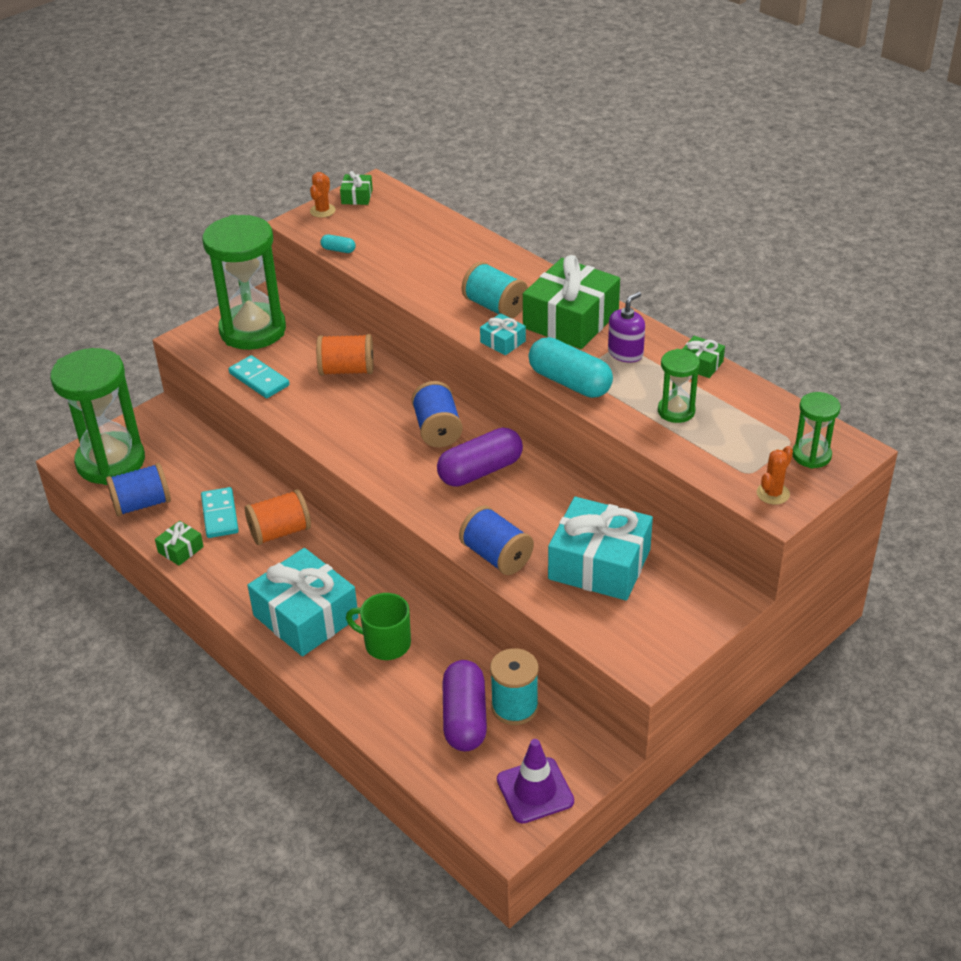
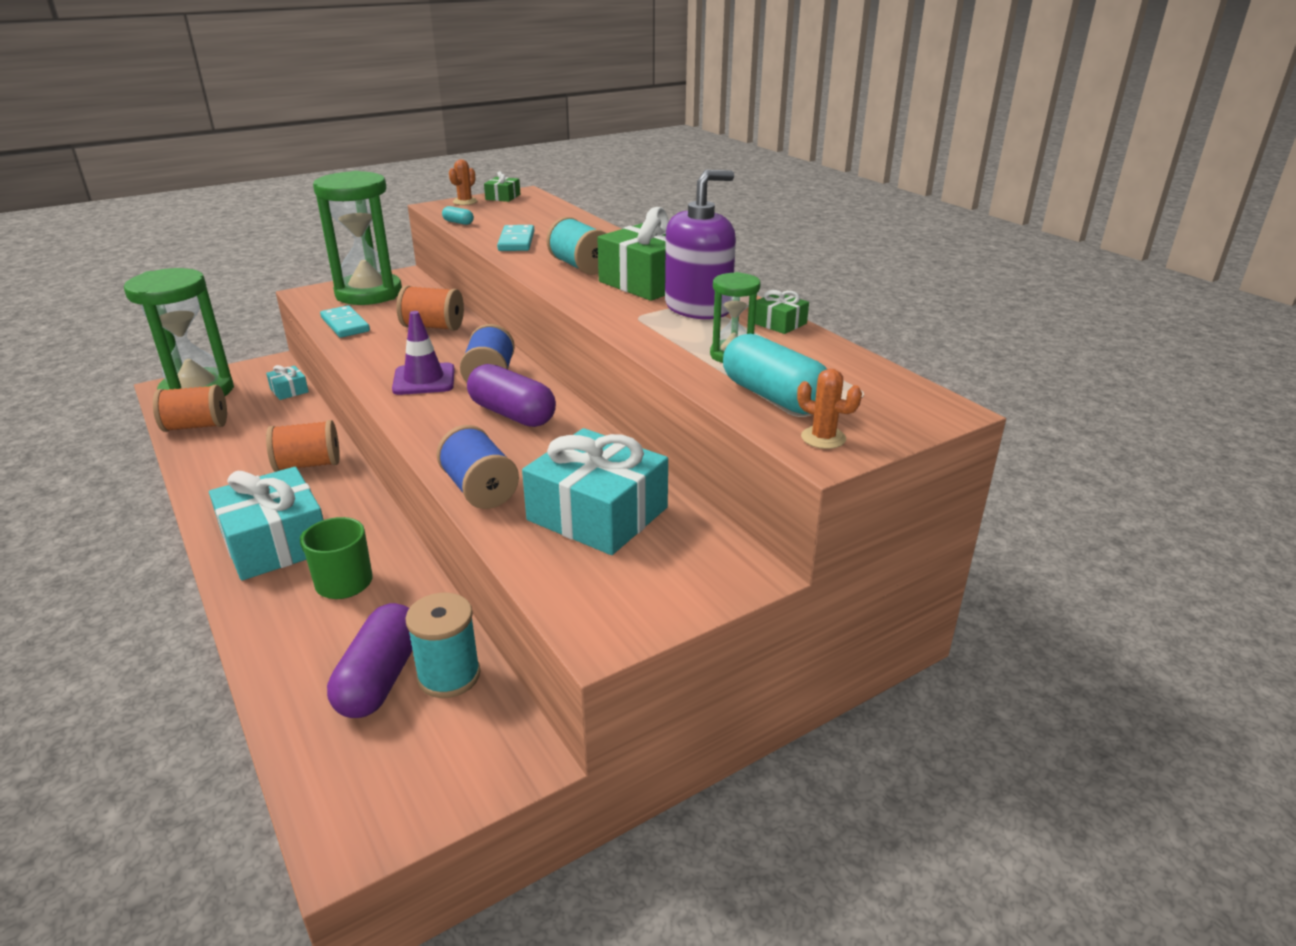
camera: 10 degrees right, 10 degrees down
(142, 504) = (196, 426): blue spool -> orange spool
(180, 549) = (199, 466): green gift -> none
(220, 515) = (261, 444): turquoise domino -> turquoise domino (516, 241)
(480, 471) = (512, 414): purple capsule -> purple capsule turned 60 degrees clockwise
(503, 342) = (571, 288): turquoise gift -> turquoise gift (289, 390)
(535, 790) = (415, 788): purple traffic cone -> purple traffic cone (424, 380)
(569, 382) = (622, 322): turquoise capsule -> turquoise capsule (774, 397)
(625, 353) = (698, 308): purple soap dispenser -> purple soap dispenser, size x1.74
(773, 493) = (823, 438): orange cactus -> orange cactus turned 75 degrees clockwise
(811, 455) = (887, 409): green hourglass -> none

